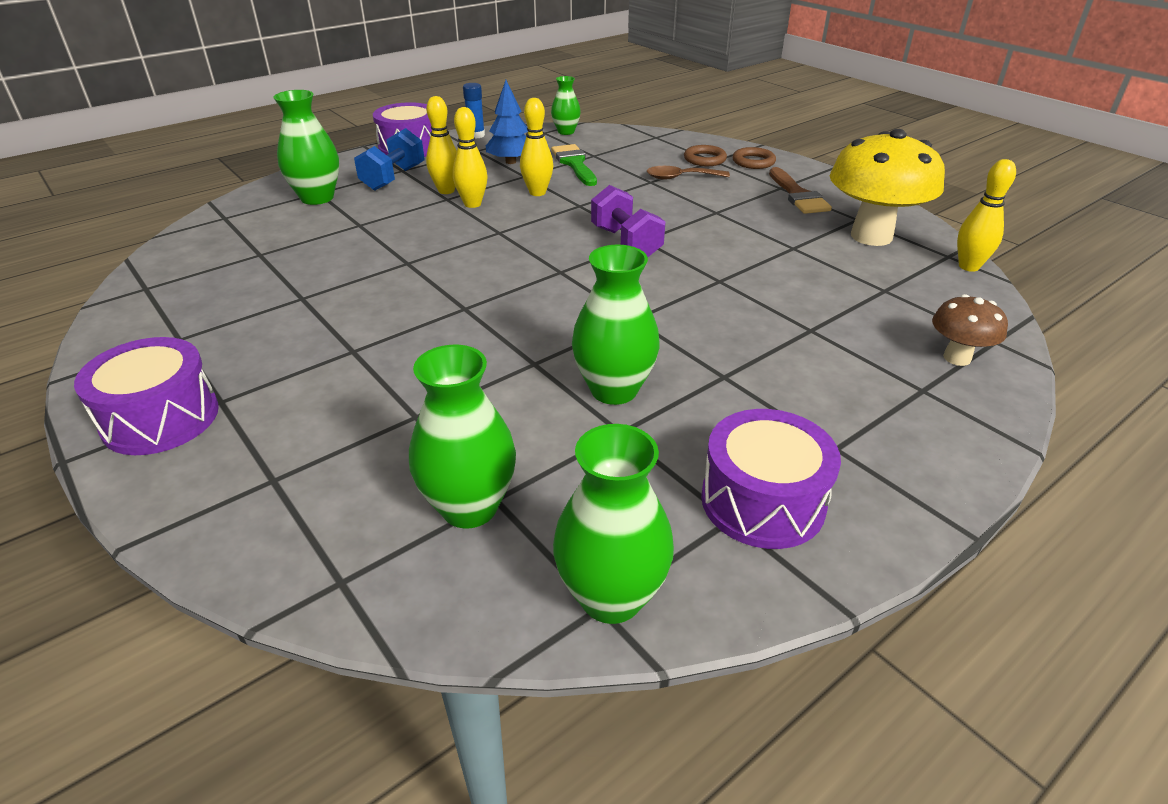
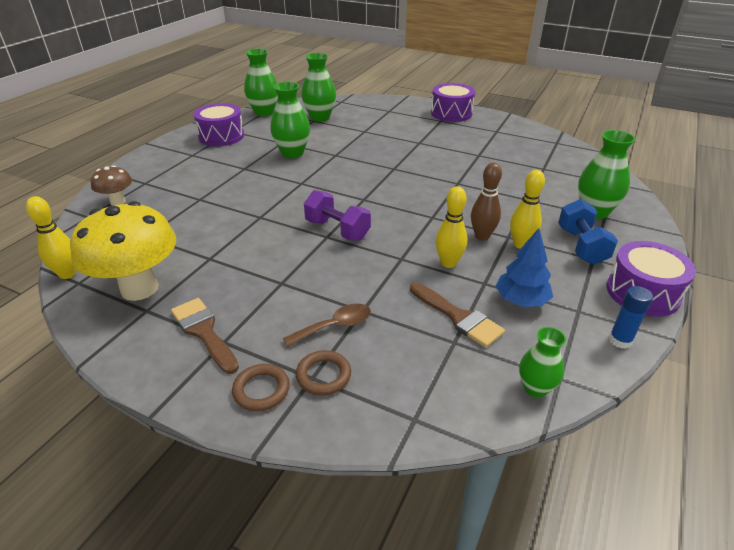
camera: 155 degrees right, 0 degrees up
(472, 204) = (482, 236): yellow bowling pin -> brown bowling pin
(574, 164) = (458, 317): green brush -> brown brush

